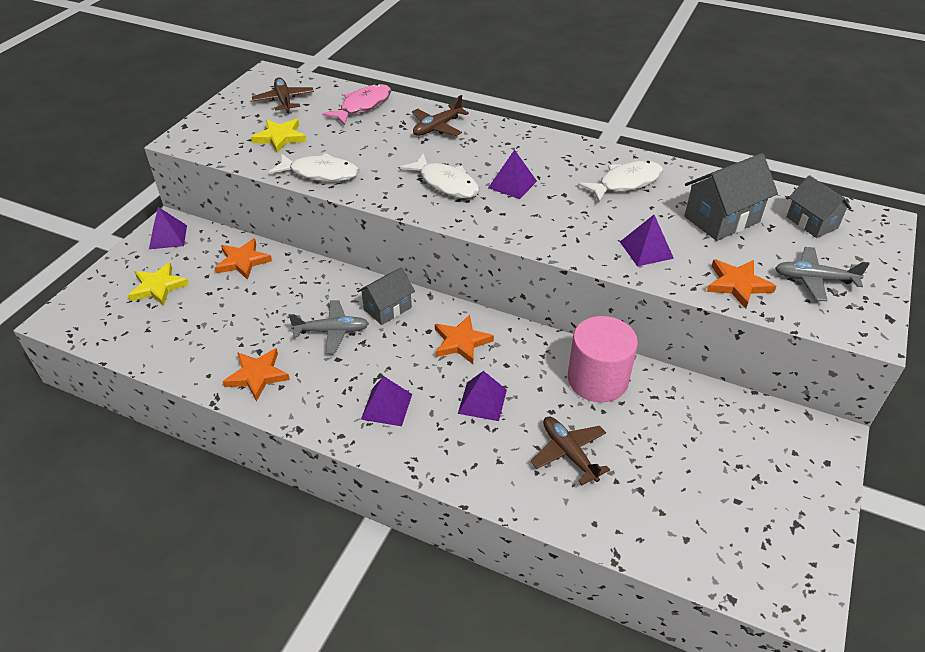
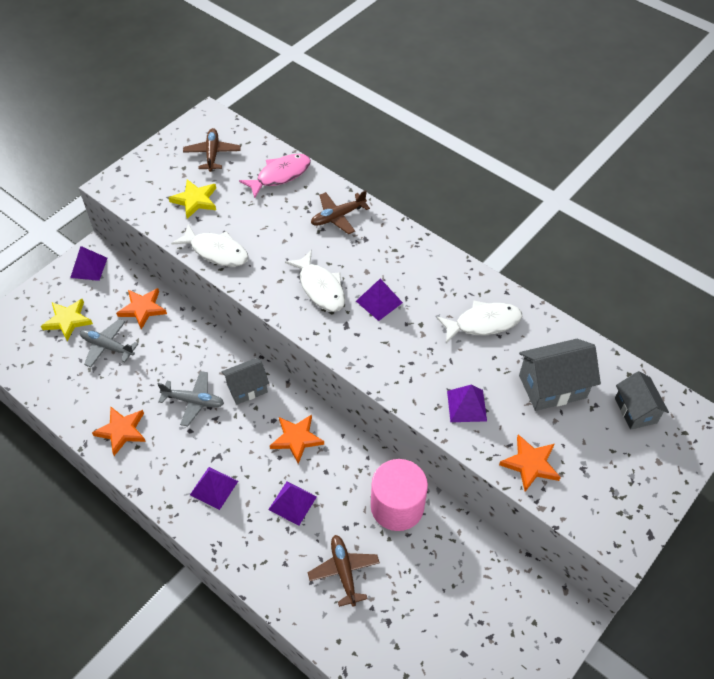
camera: 15 degrees right, 10 degrees up
(814, 279) = (603, 475): grey plane -> grey plane (107, 346)

